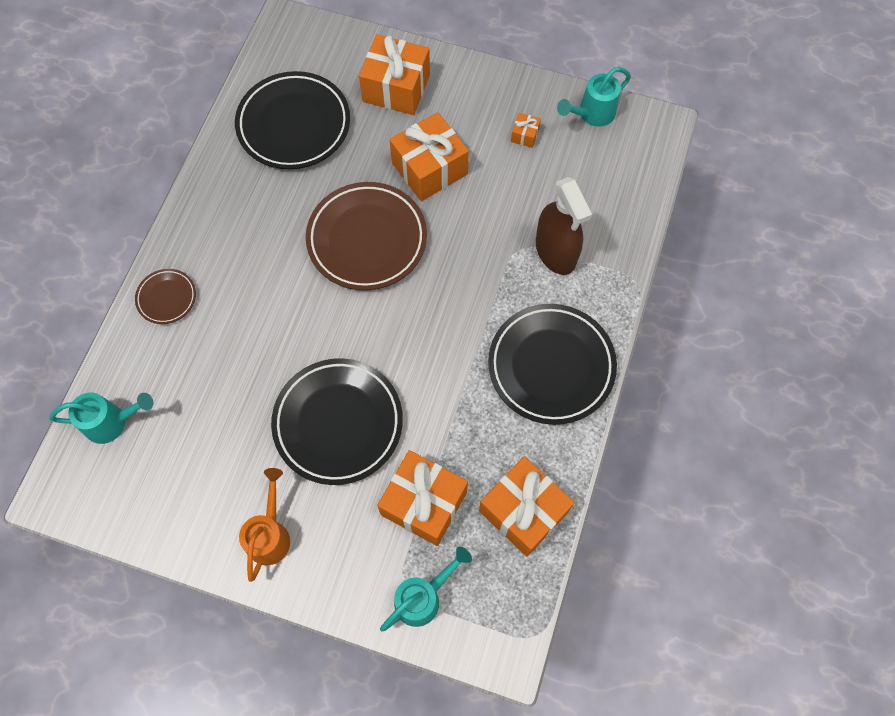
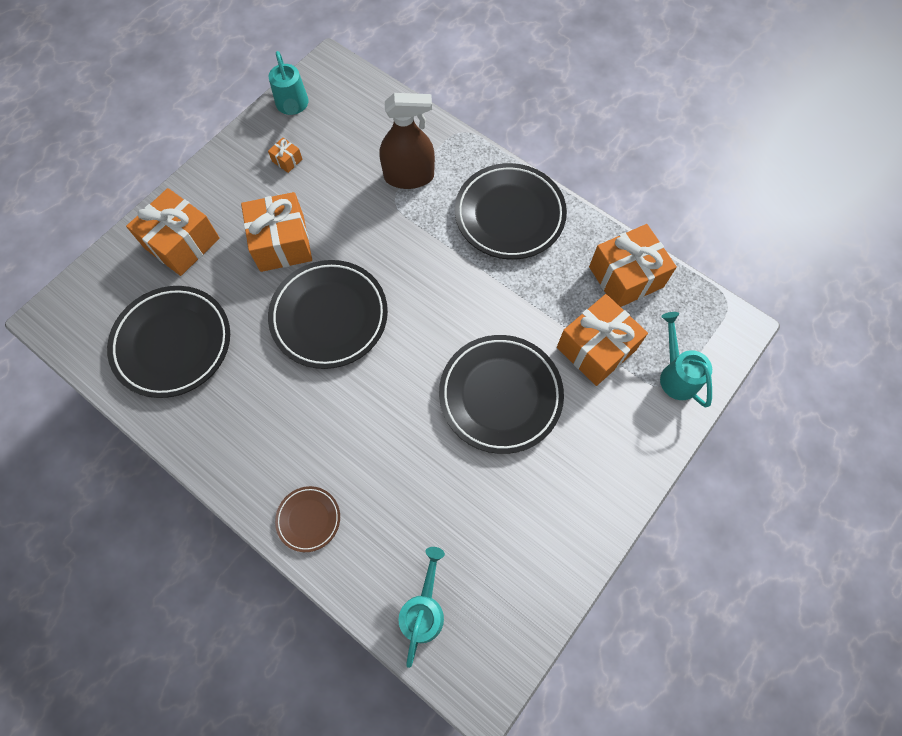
camera: 70 degrees left, 0 degrees up
(270, 534) = (586, 485): orange watering can -> none
(367, 239) = (329, 317): brown plate -> black plate

